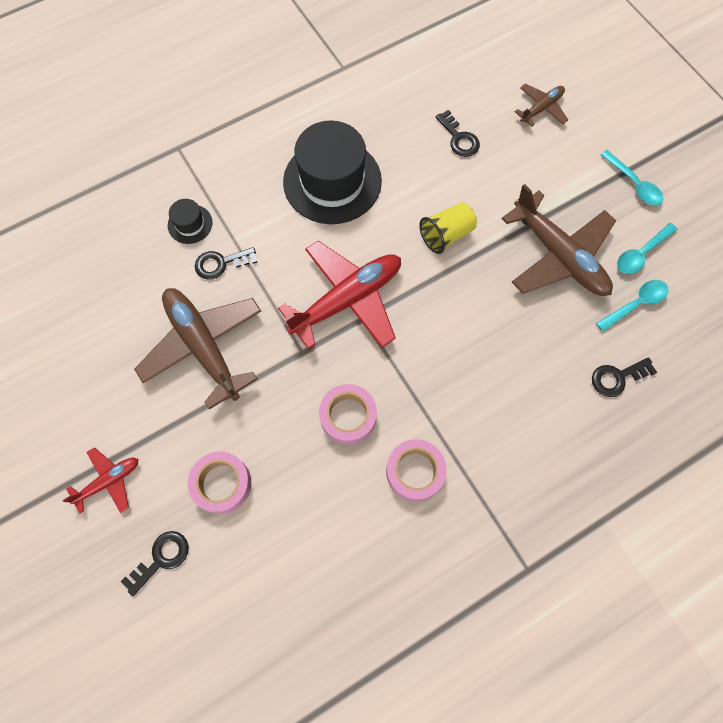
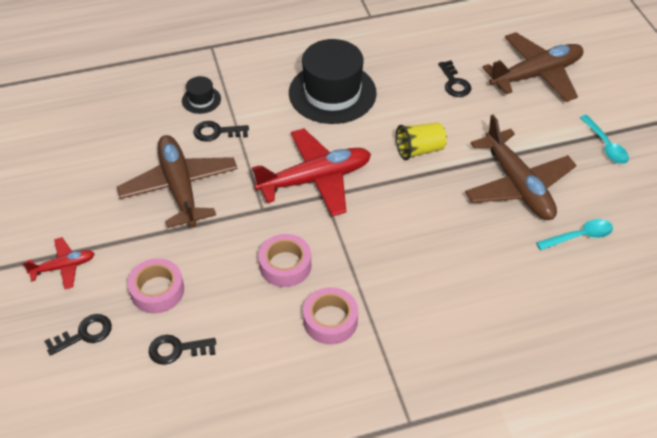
camera: 15 degrees right, 20 degrees down
(541, 108) = (536, 75): brown plane -> brown plane, size x1.98
(617, 377) = (544, 290): black key -> black key (177, 349)
(641, 253) = (597, 199): turquoise spoon -> none

